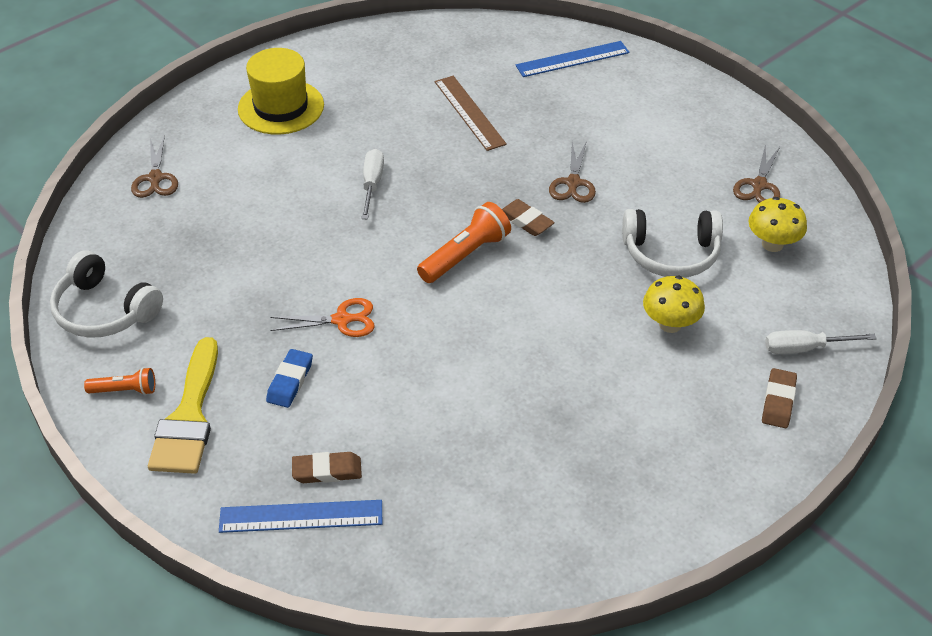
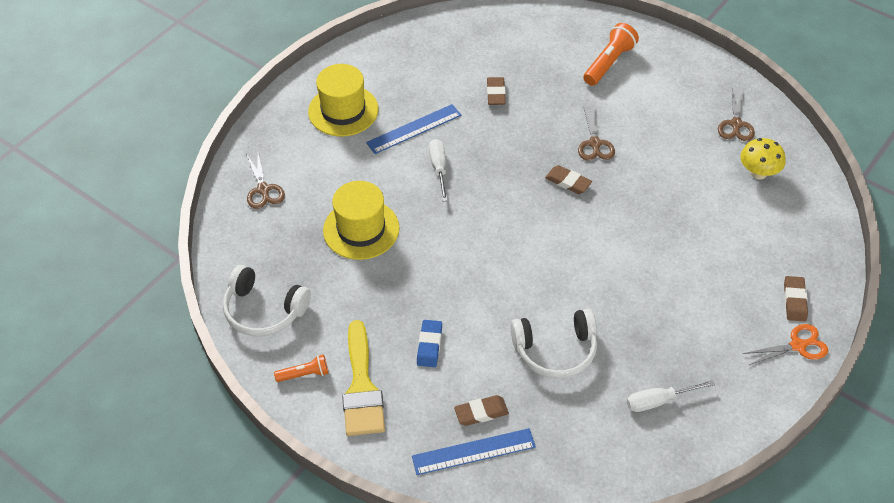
camera: 10 degrees left, 5 degrees up
(254, 238) = (361, 229): none -> yellow hat
(342, 320) = (453, 288): orange scissors -> orange scissors (798, 345)
(465, 255) = (530, 219): orange flashlight -> orange flashlight (609, 63)
(469, 112) = (496, 93): brown ruler -> brown eraser
(572, 59) = (563, 33): blue ruler -> blue ruler (414, 129)
(670, 324) = (700, 251): yellow mushroom -> none
(671, 253) = (685, 192): white headphones -> white headphones (555, 350)
(804, 348) = (803, 255): white screwdriver -> white screwdriver (658, 401)

